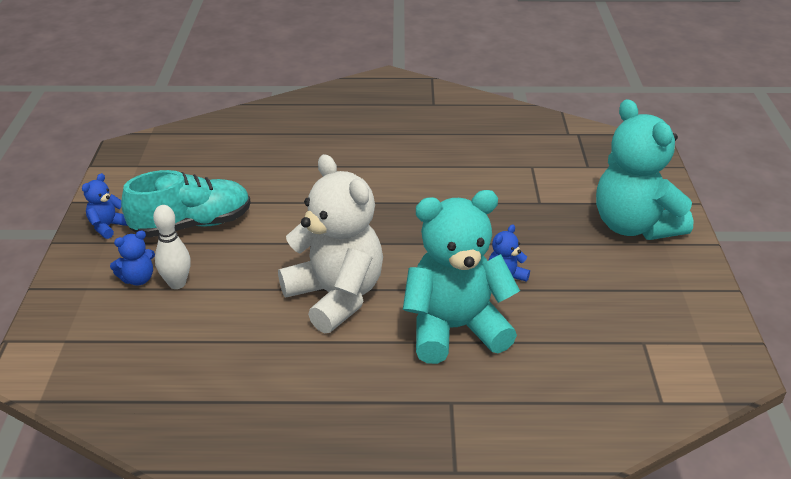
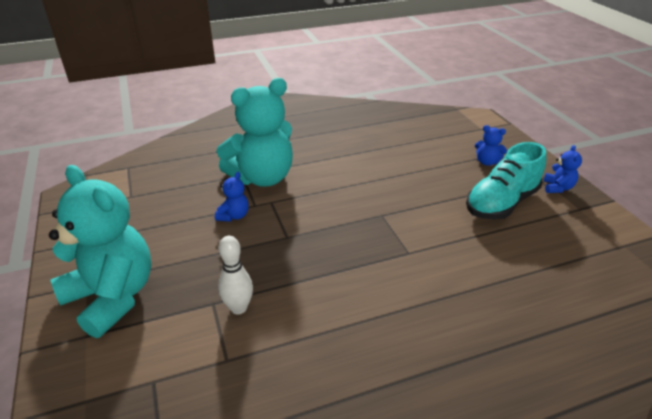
camera: 160 degrees right, 0 degrees up
(138, 279) = (487, 162): blue teddy bear -> blue teddy bear turned 105 degrees counterclockwise
(177, 283) = (460, 165): white bowling pin -> white bowling pin (238, 308)
(336, 296) = (351, 179): white teddy bear -> none

